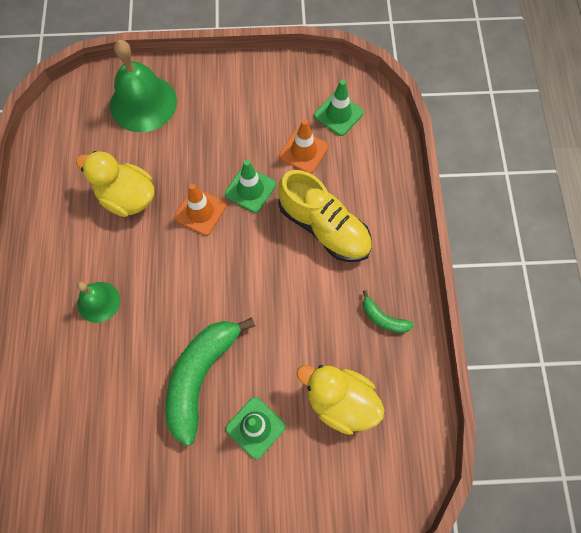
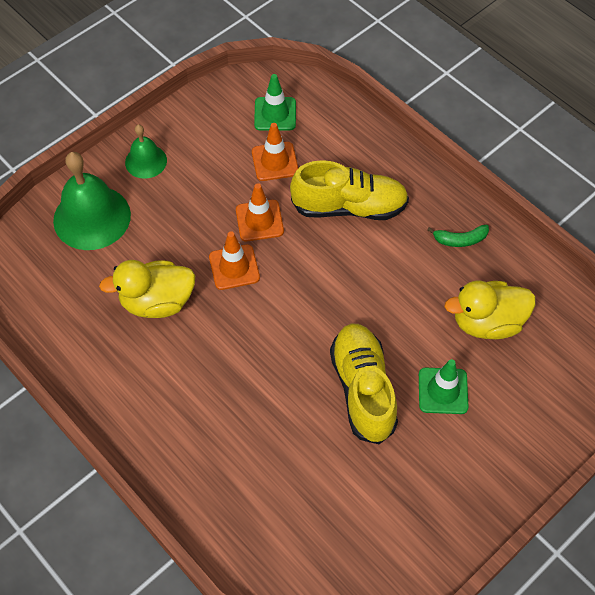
camera: 40 degrees left, 10 degrees down
(98, 302) = (217, 400): green bell -> green bell (146, 161)
(200, 377) = (363, 389): green banana -> yellow shoe
(250, 189) = (259, 221): green traffic cone -> orange traffic cone

